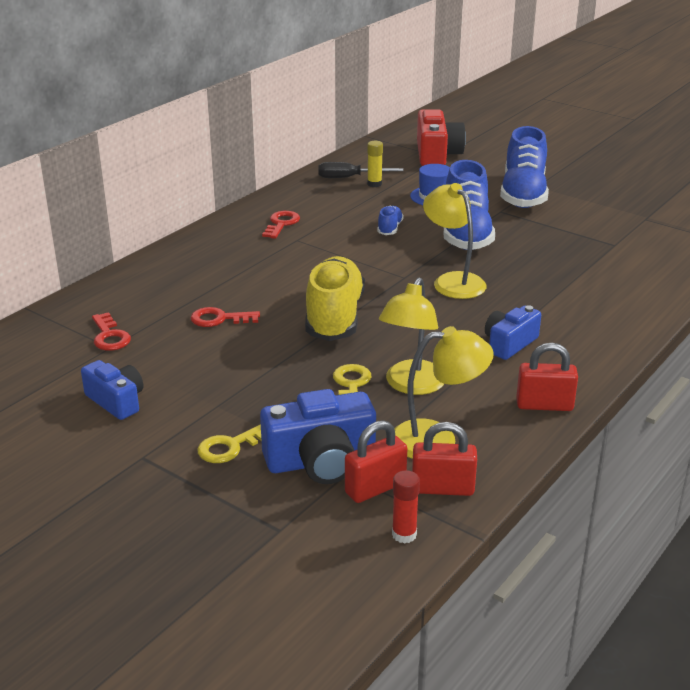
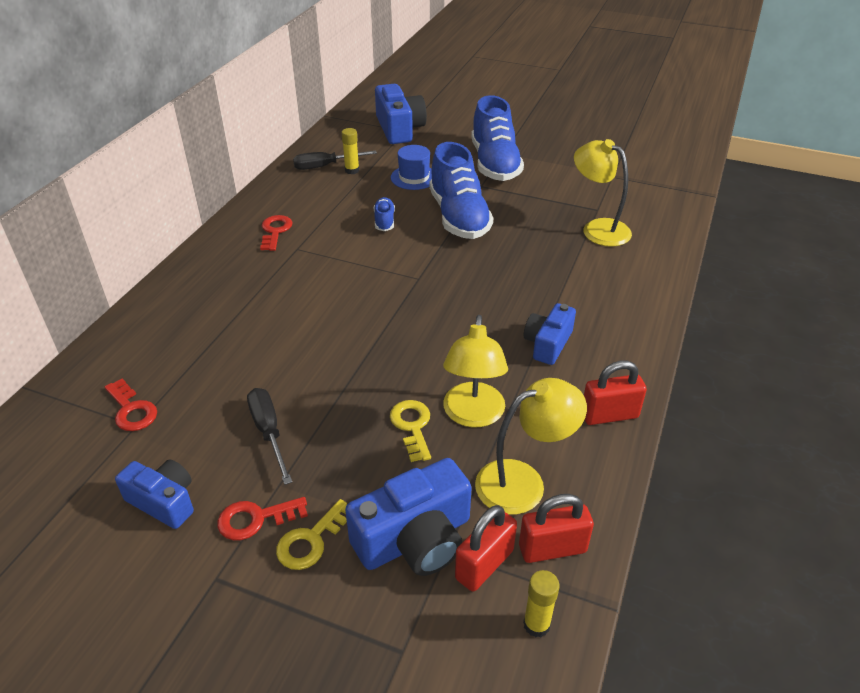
camera: 15 degrees left, 10 degrees up
(219, 319) = (247, 364): red key -> red key (255, 519)
(221, 369) = (269, 432): none -> black screwdriver
(334, 317) = (366, 340): yellow shoe -> none
(404, 534) = (536, 624): red glue stick -> yellow glue stick
(436, 154) = (399, 129): red camera -> blue camera
(453, 281) = (467, 275): yellow lamp -> yellow lamp (598, 228)

